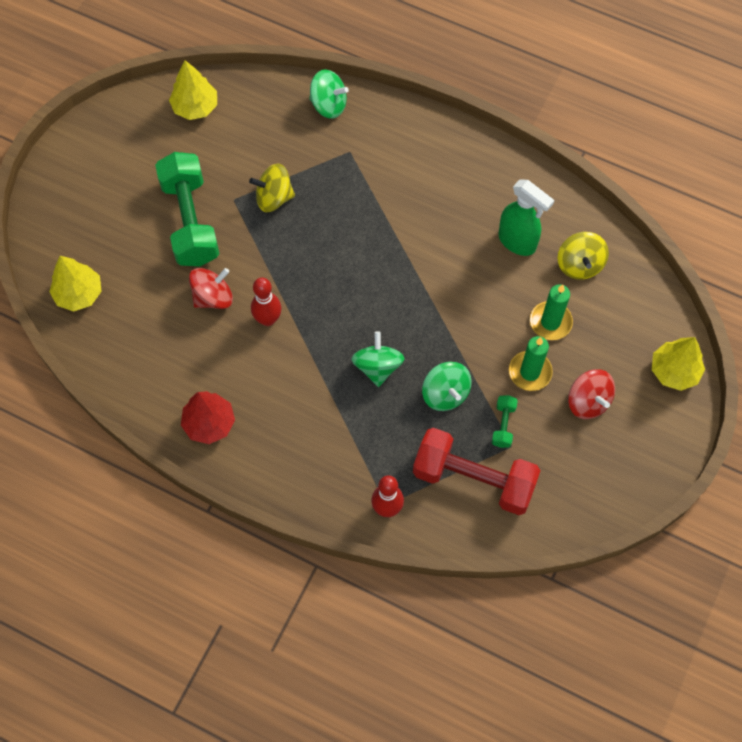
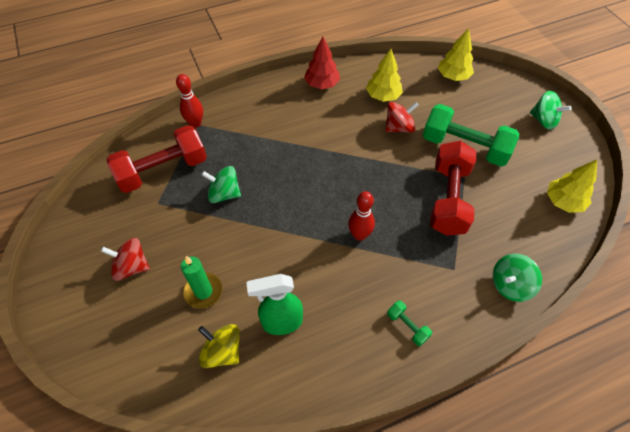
camera: 130 degrees right, 10 degrees down
(213, 297) = (399, 127): red spinning top -> red spinning top turned 120 degrees counterclockwise
(268, 319) = (360, 143): red bowling pin -> red bowling pin (359, 235)
(274, 198) = (448, 199): yellow spinning top -> red dumbbell
(377, 367) = (276, 173): green spinning top -> green spinning top (543, 120)
(503, 425) = (173, 208): green dumbbell -> green dumbbell (407, 326)
(530, 372) = (186, 249): green candle -> none
(674, 371) = (85, 342): yellow tree -> yellow tree (383, 96)

